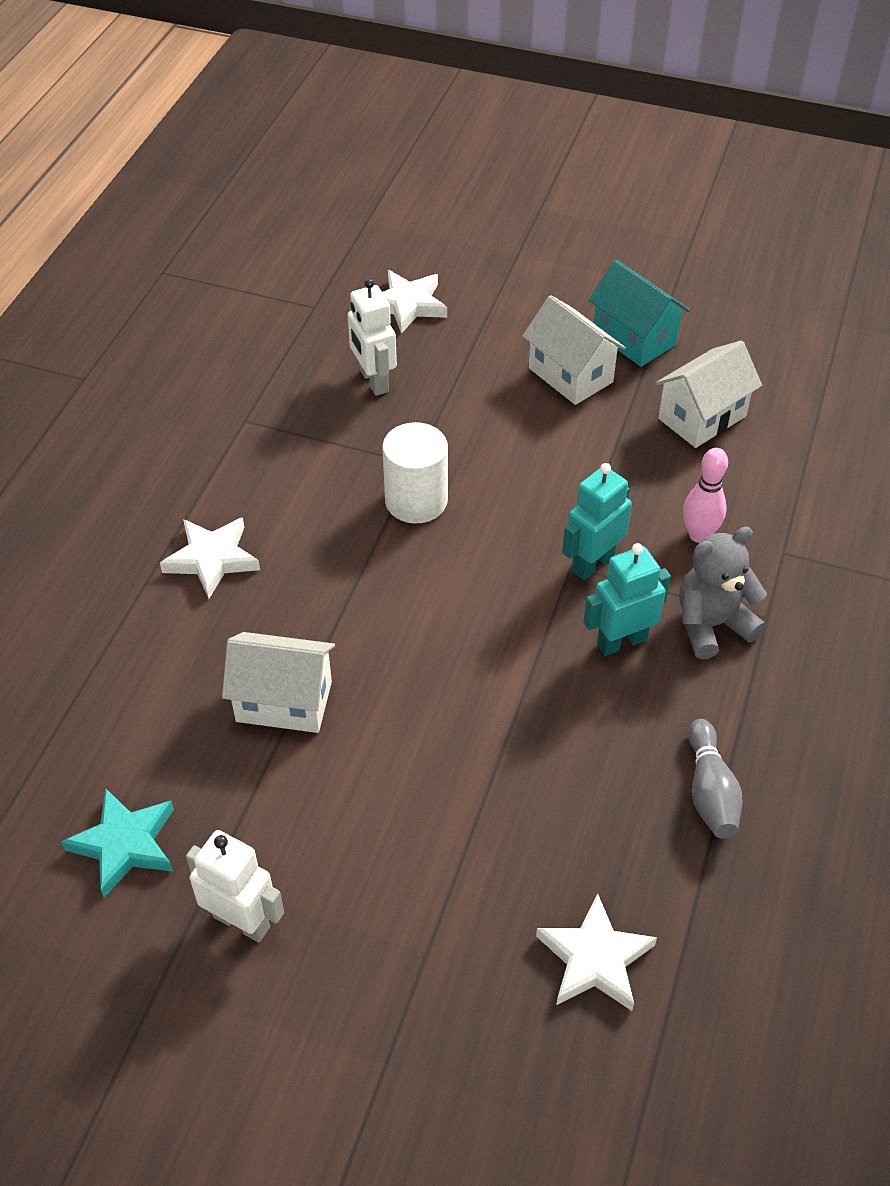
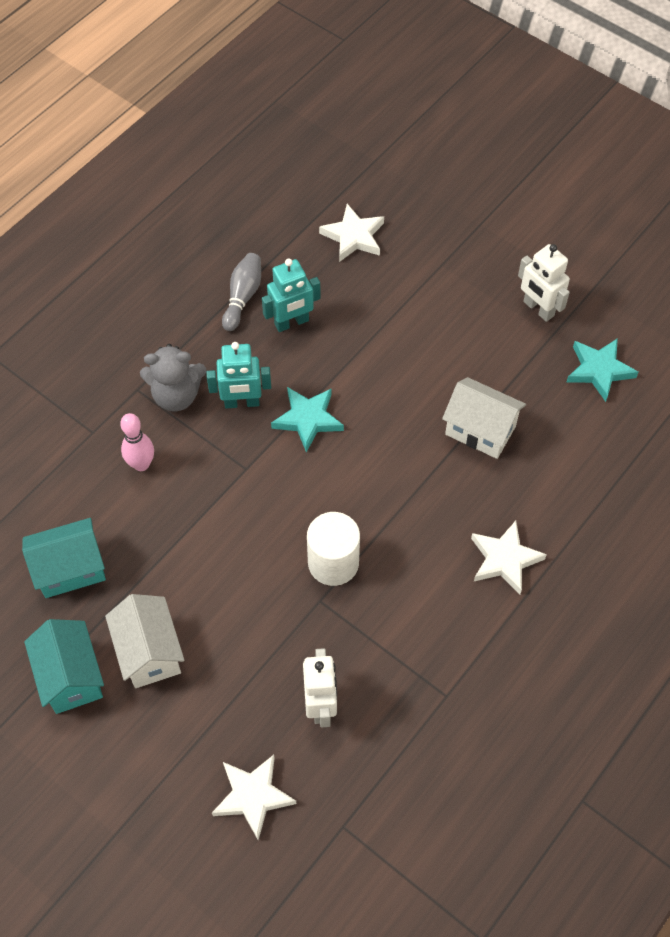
camera: 160 degrees left, 10 degrees up
(524, 646) = (308, 419): none -> turquoise star
(592, 563) = (229, 466): turquoise robot -> turquoise robot (292, 323)
(702, 417) = (70, 569): white house -> turquoise house

